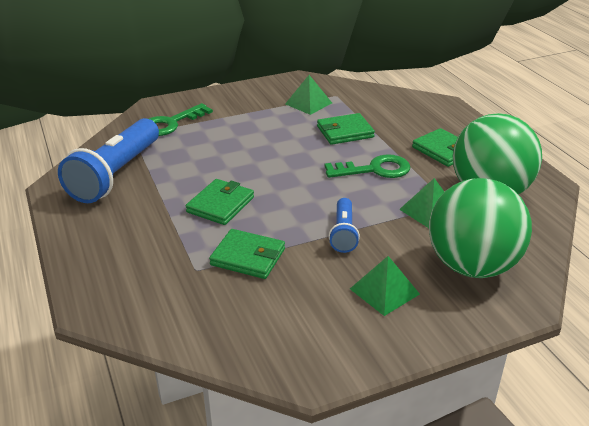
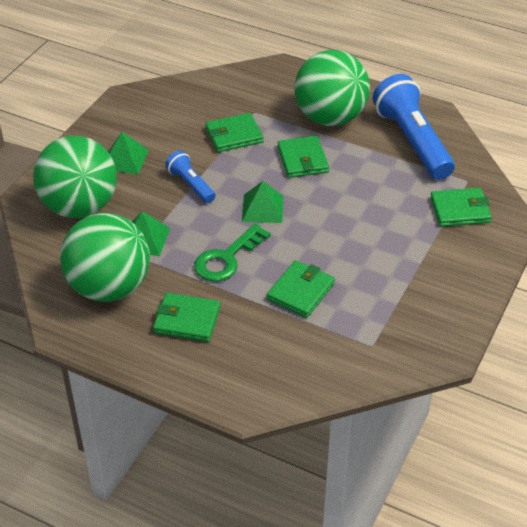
camera: 140 degrees right, 10 degrees up
(140, 226) = (330, 118): none -> green ball
(171, 123) = (460, 210): green key -> green wallet
(308, 103) = (383, 314): green pyramid -> green pyramid (262, 208)

